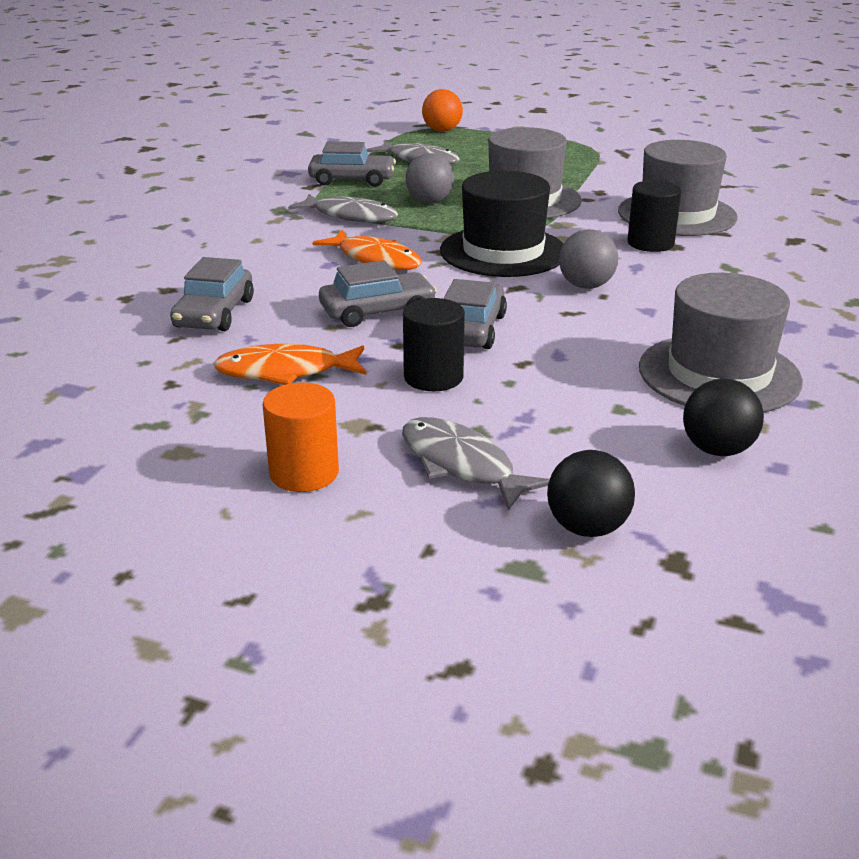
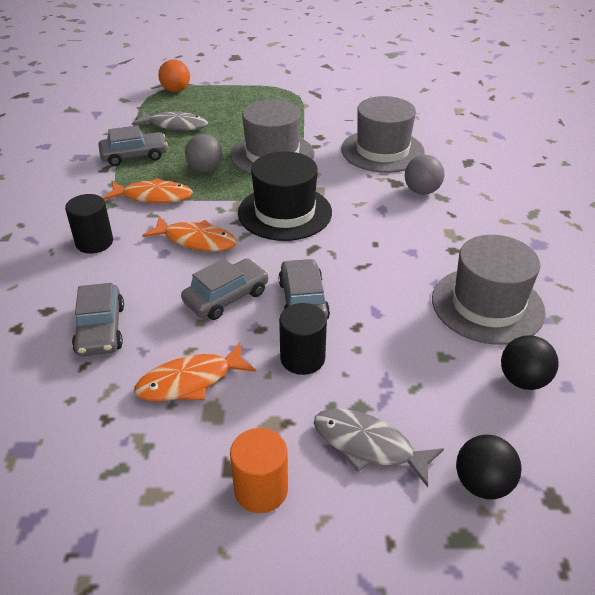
camera: 20 degrees left, 10 degrees up
(350, 216) = (153, 196): grey fish -> orange fish
(586, 286) = (359, 236): grey ball -> grey ball (422, 191)
(650, 243) = (380, 183): black cylinder -> black cylinder (94, 242)

